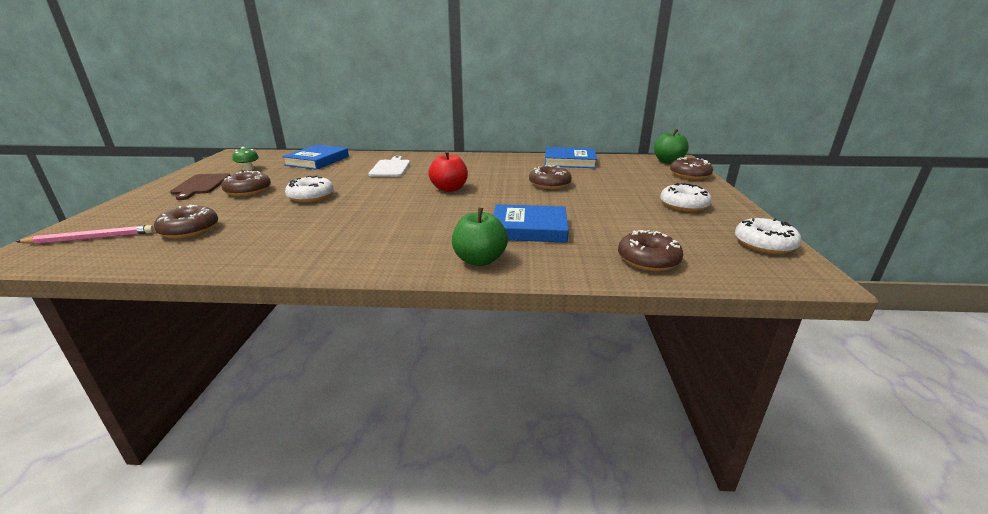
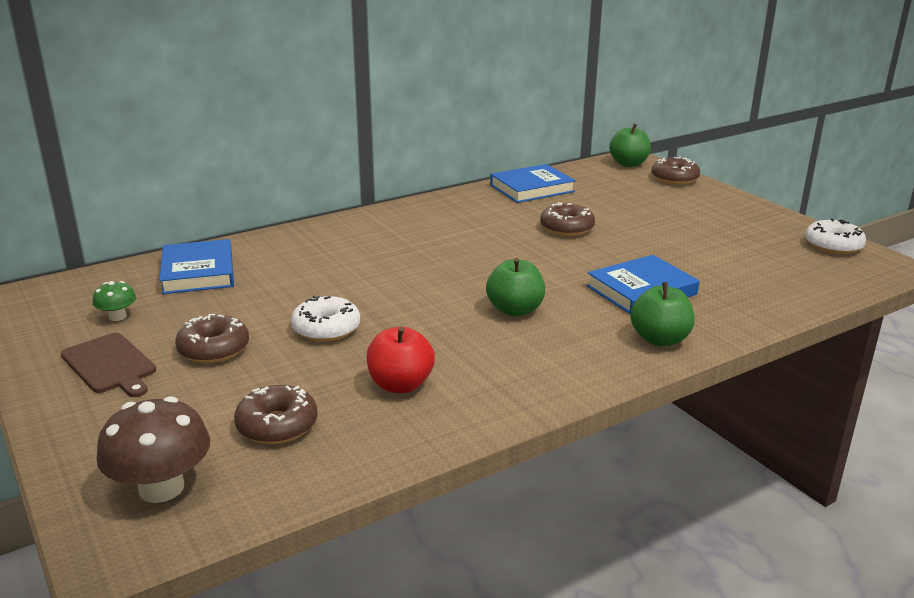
camera: 35 degrees left, 0 degrees up
(91, 238) = (161, 488): pink pencil -> brown mushroom
(390, 168) = (335, 255): white cutting board -> none
(423, 216) = (515, 310): none -> green apple
(449, 189) = (472, 266): red apple -> red apple (400, 385)
(648, 260) = (781, 290): brown donut -> none
(683, 205) = (723, 220): white donut -> none

